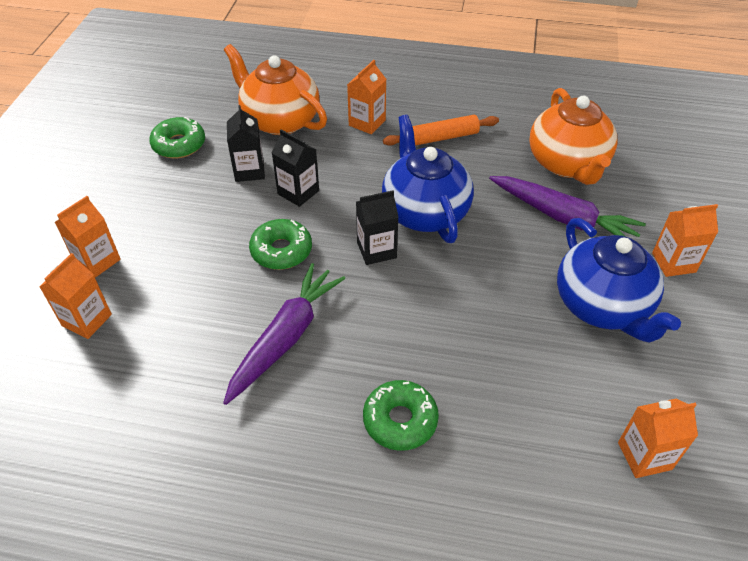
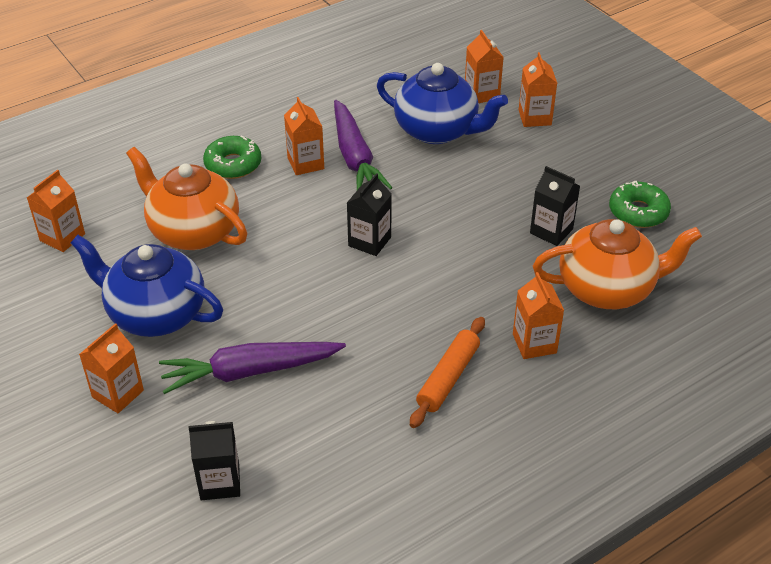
camera: 135 degrees right, 5 degrees down
(281, 251) = (434, 197): green donut -> none
(298, 192) = (488, 241): black carton -> black carton (220, 482)
(334, 365) = (305, 163): none -> orange carton
(424, 211) = (372, 295): blue teapot -> blue teapot (437, 130)
(567, 164) = (297, 438): orange teapot -> orange teapot (193, 231)

